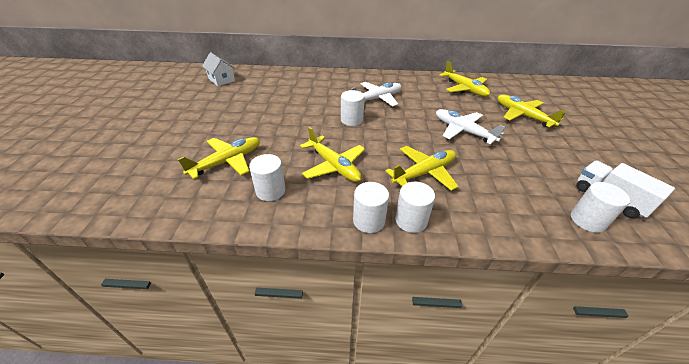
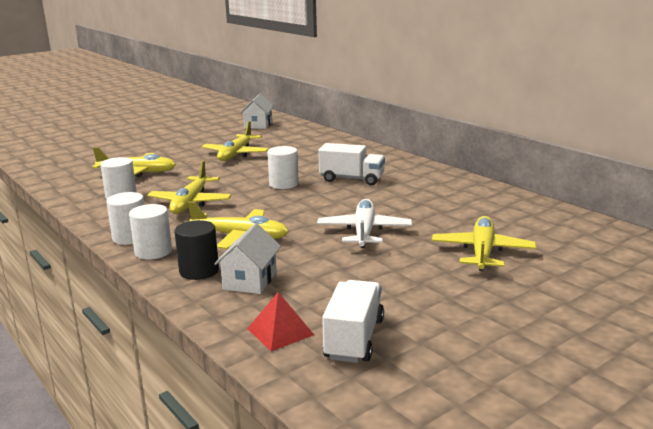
camera: 50 degrees right, 20 degrees down
(376, 99) = (352, 179): white plane -> white truck
(464, 89) = (484, 206): yellow plane -> yellow plane (236, 154)
(468, 214) = (199, 271): none -> black cylinder
(502, 199) = (250, 281): none -> white house
(587, 220) = (280, 332): white cylinder -> red pyramid

